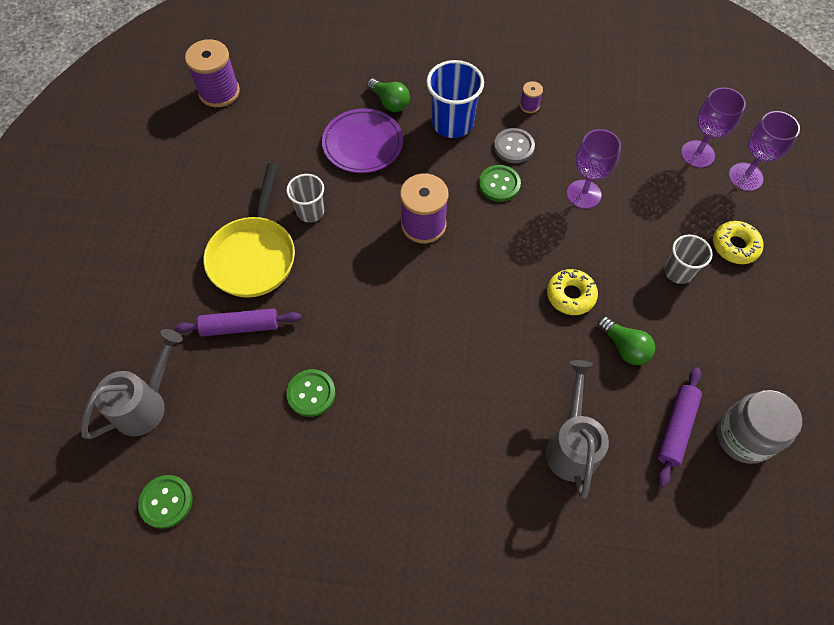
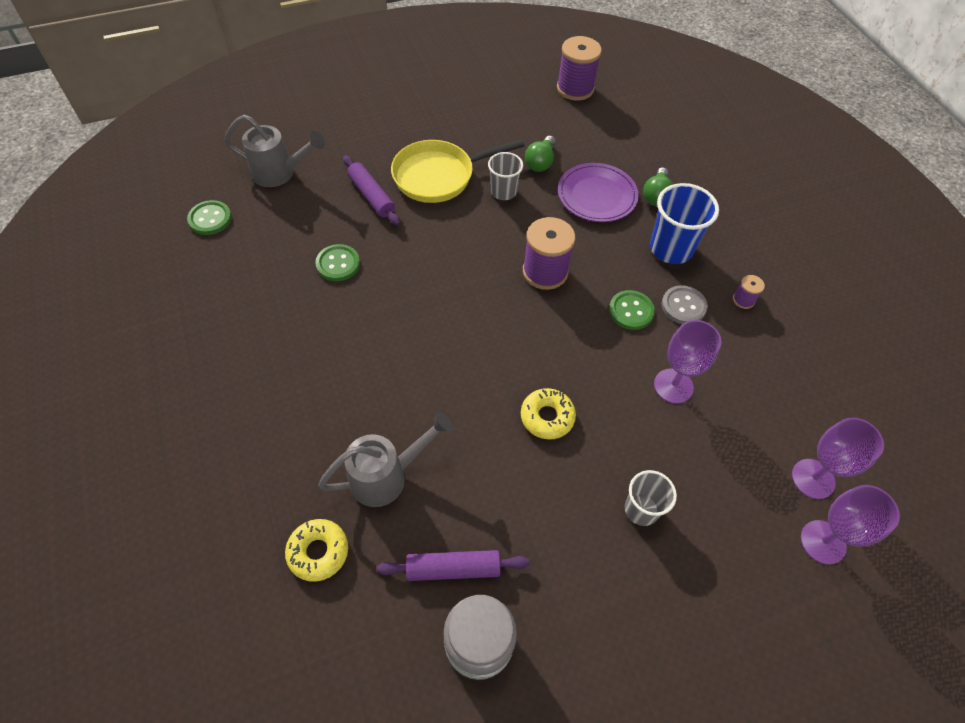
camera: 60 degrees right, 5 degrees down
(624, 347) = (518, 487): green light bulb -> green light bulb (540, 162)
(734, 246) = (716, 559): yellow donut -> yellow donut (318, 552)

